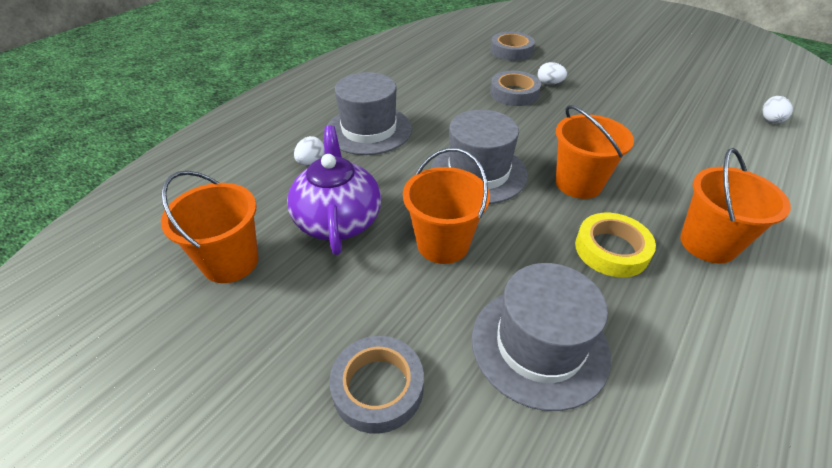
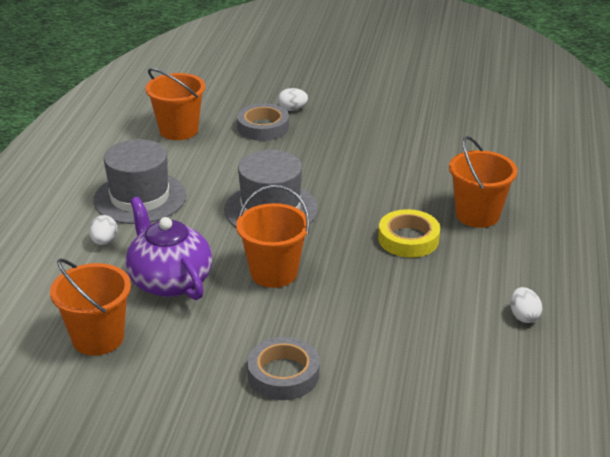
camera: 25 degrees left, 10 degrees down
(511, 51) = (235, 81): grey tape -> none
(539, 345) = (383, 315): grey hat -> none
(578, 183) = (361, 196): orange bucket -> orange bucket (178, 130)
(770, 119) = (499, 100): white egg -> white egg (523, 316)

